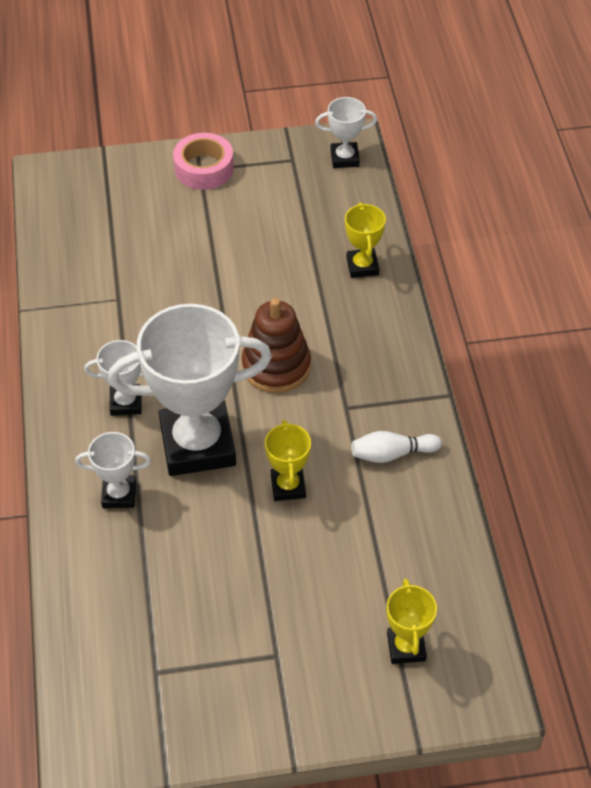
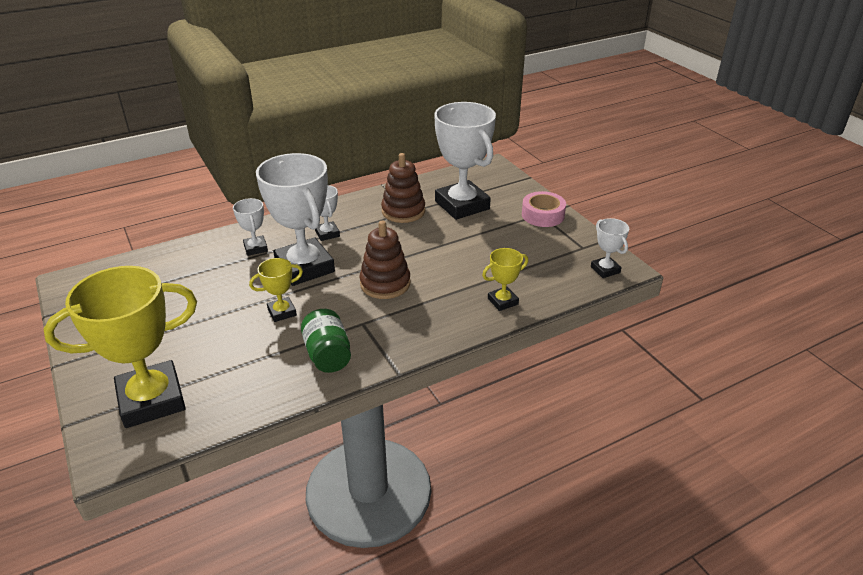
camera: 70 degrees right, 15 degrees down
(114, 304) = (403, 211): none -> brown stacking toy
(134, 238) = (462, 205): none -> white trophy
(392, 454) = (328, 355): white bowling pin -> green jar
(406, 647) = (151, 400): yellow trophy -> yellow trophy, size x2.15

